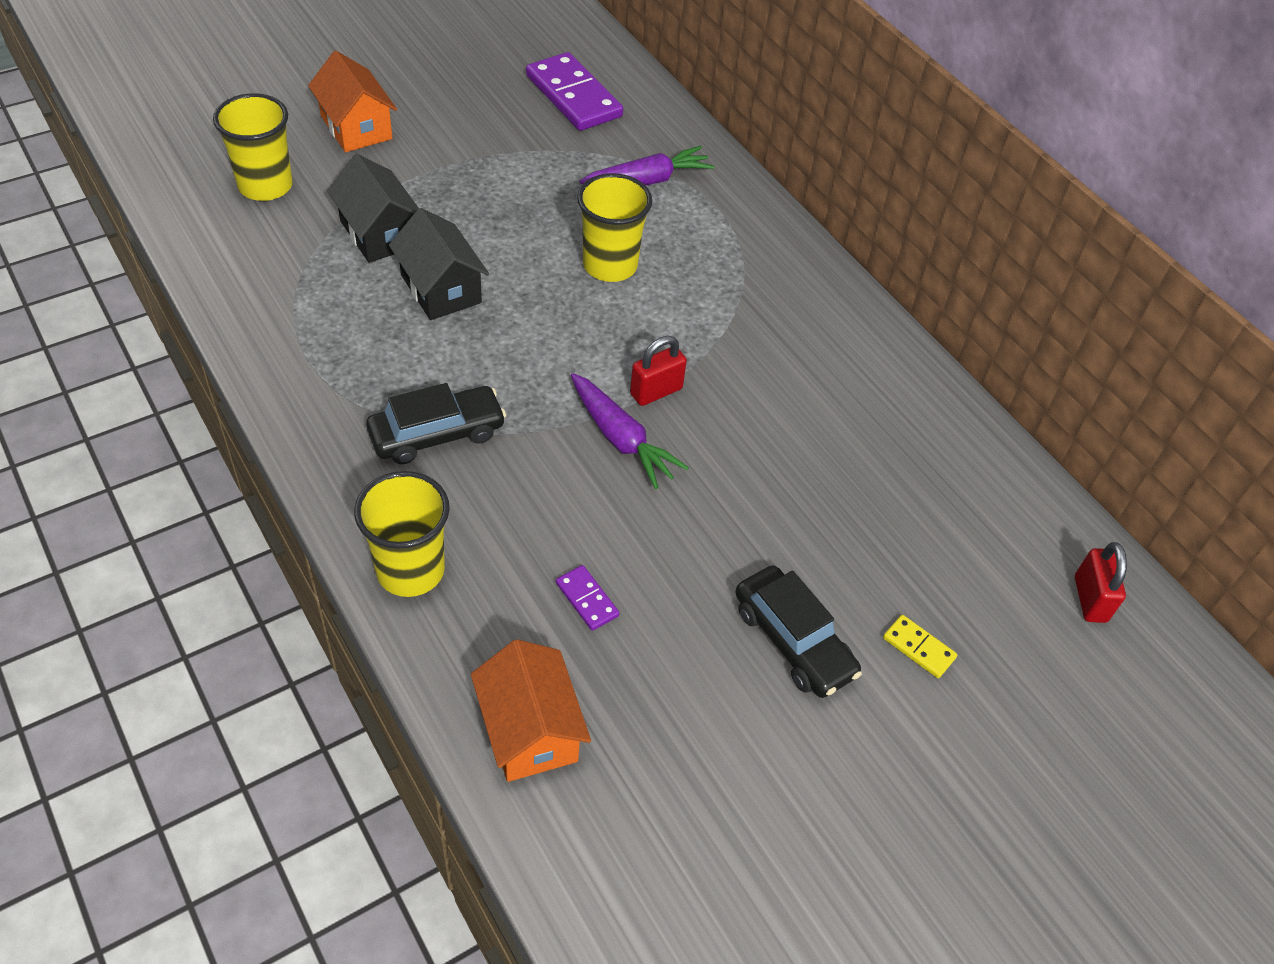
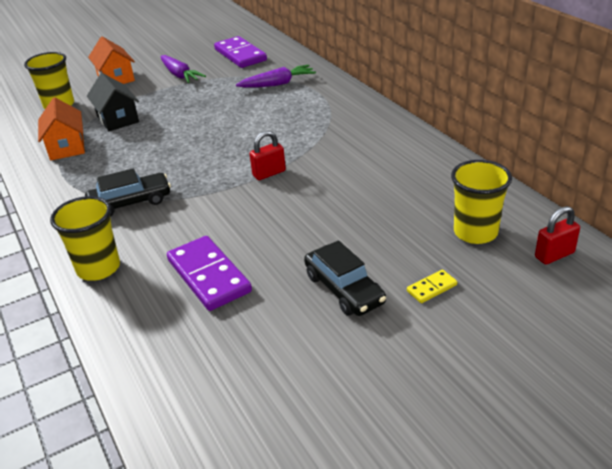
camera: 10 degrees right, 15 degrees down
(441, 289) = (147, 139): black house -> none
(529, 730) = (157, 347): orange house -> orange house (67, 147)
(587, 599) = (208, 276): purple domino -> purple domino, size x2.18
(610, 265) = (249, 121): yellow cup -> yellow cup (475, 232)
(621, 439) = (244, 196): purple carrot -> purple carrot (180, 75)
(918, 648) = (431, 288): yellow domino -> yellow domino turned 75 degrees counterclockwise
(1090, 599) = (554, 255): red padlock -> red padlock turned 60 degrees clockwise

